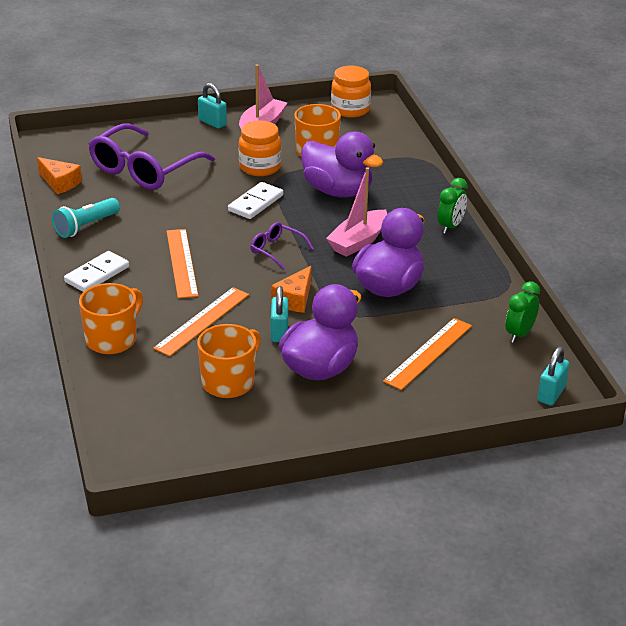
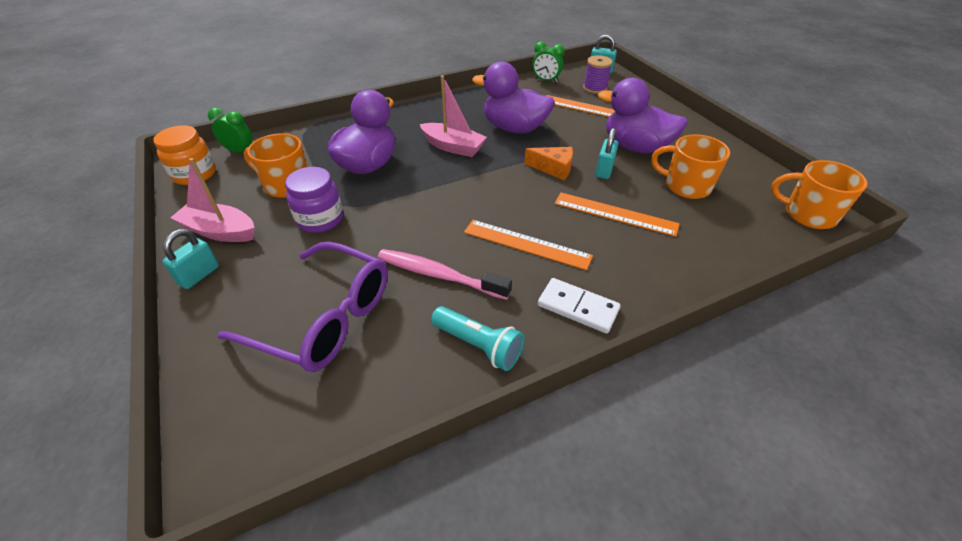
camera: 100 degrees left, 10 degrees up
(60, 183) = (365, 411): orange cheese -> none
(112, 339) = (681, 267): orange mug -> orange mug (808, 214)
(164, 217) = (438, 275): none -> pink toothbrush
(182, 263) = (526, 244): orange ruler -> orange ruler turned 45 degrees clockwise
(256, 203) = (397, 211): white domino -> none
(260, 167) = (320, 219): orange jar -> purple jar
(276, 250) = (481, 187): purple glasses -> none
(279, 332) = (604, 170): turquoise padlock -> turquoise padlock turned 60 degrees counterclockwise
(450, 227) = (419, 109): green clock -> green clock (240, 152)
(488, 373) = (595, 88): none -> purple spool

